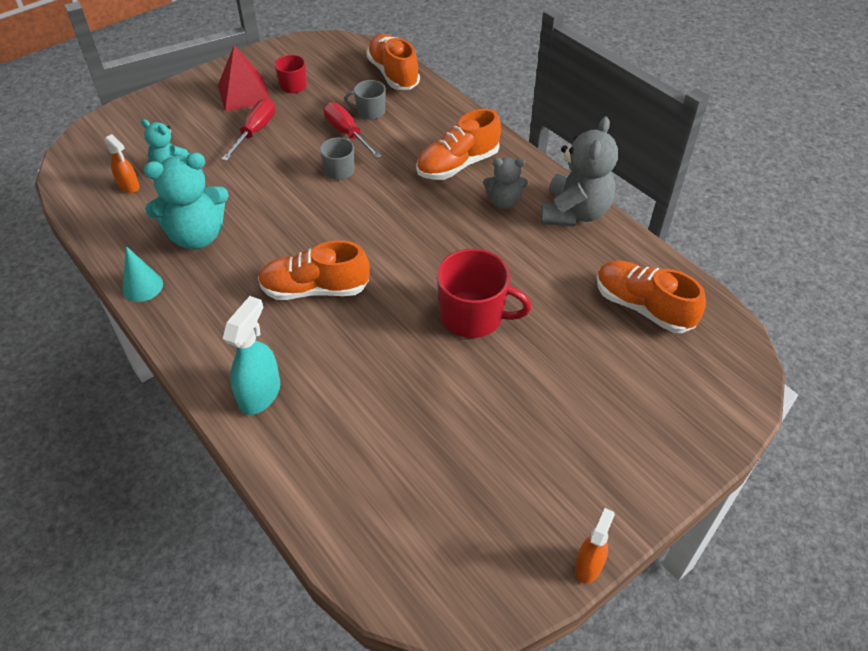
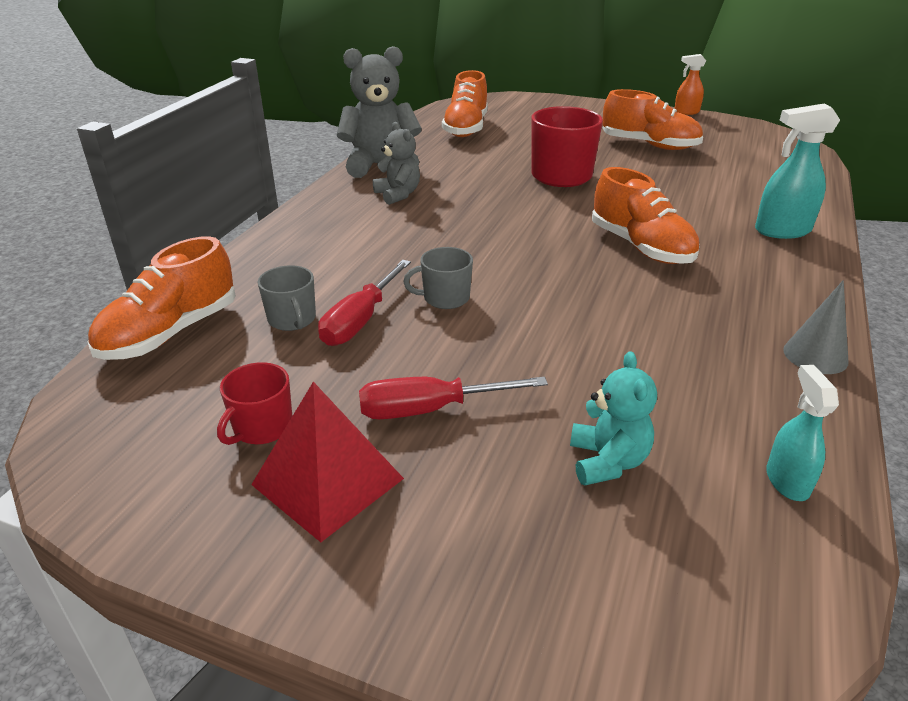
camera: 120 degrees left, 15 degrees down
(103, 211) = (786, 481): none -> turquoise spray bottle
(129, 186) = (706, 486): orange spray bottle -> none
(142, 286) = (815, 355): turquoise cone -> grey cone
(197, 236) = (690, 355): turquoise teddy bear -> none
(458, 165) = (359, 230): orange shoe -> orange shoe (649, 145)

